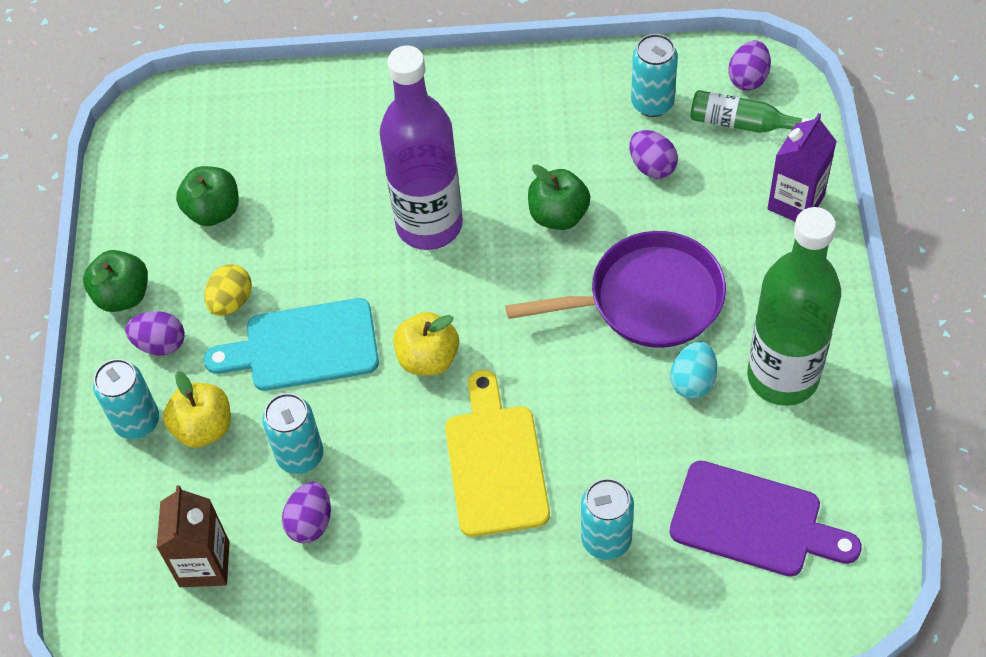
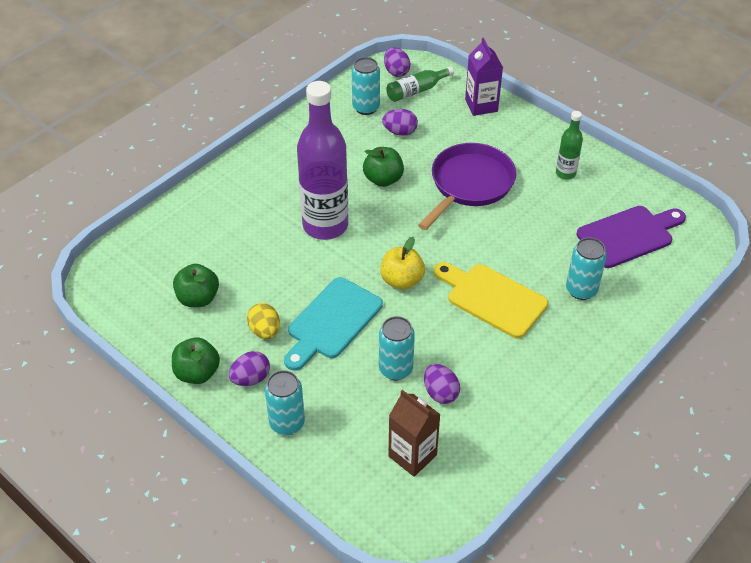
camera: 50 degrees left, 10 degrees down
(203, 427) = (328, 397): yellow apple -> none
(693, 381) = (532, 202): turquoise egg -> none
(783, 377) = (565, 173): green bottle -> green bottle, size x0.47

